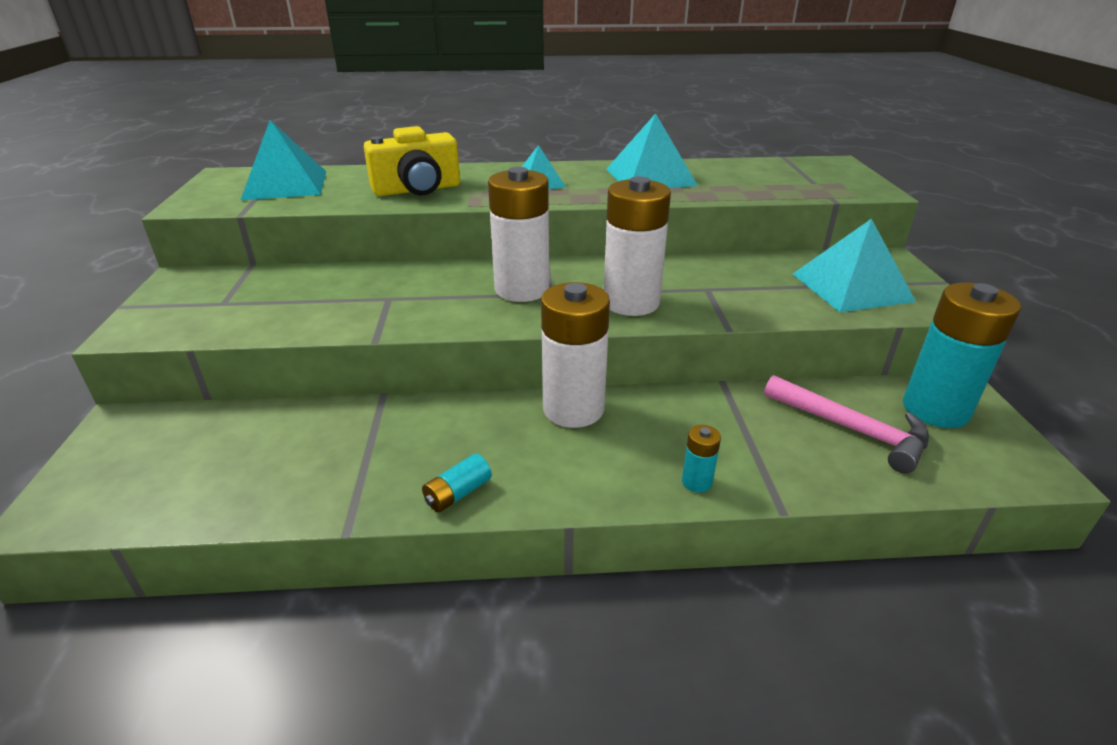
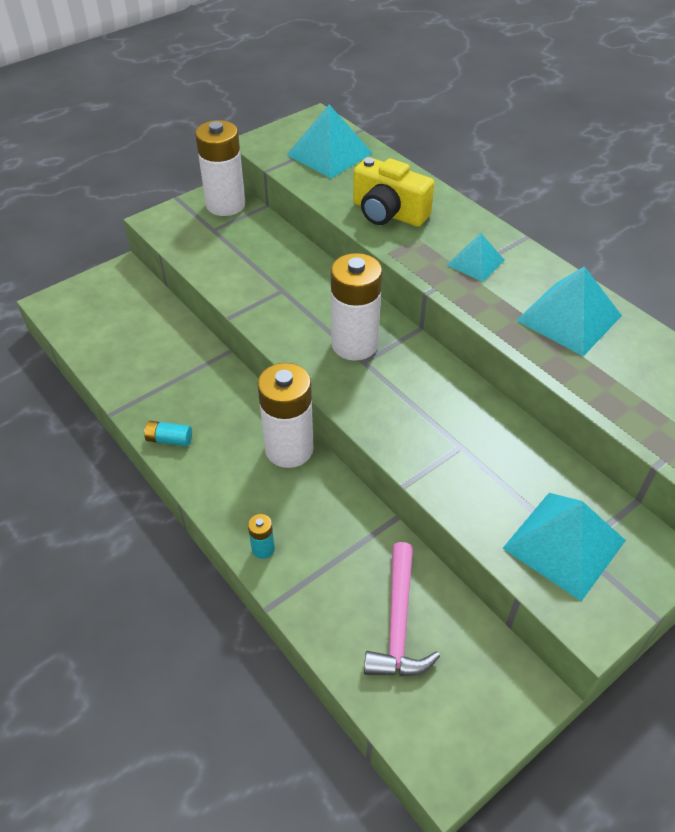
camera: 55 degrees right, 15 degrees up
(631, 302) = (391, 411): white battery -> white battery (225, 205)
(935, 409) = (479, 677): turquoise battery -> none

